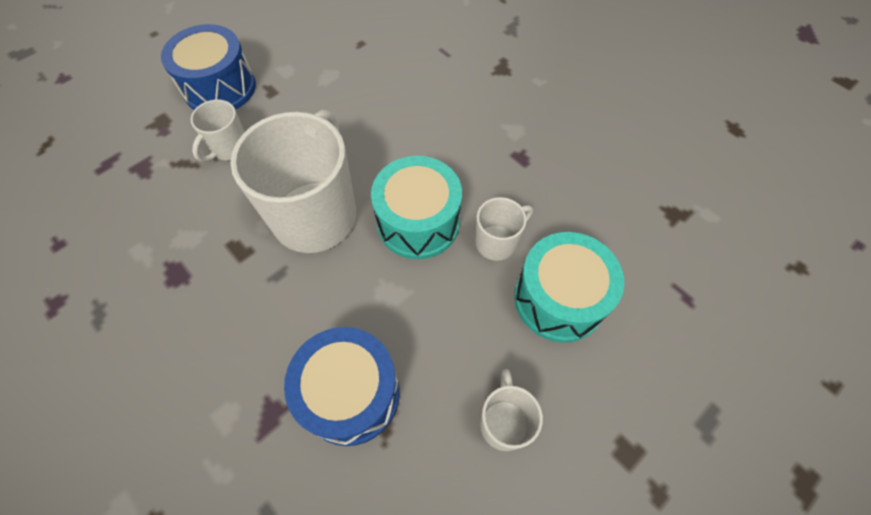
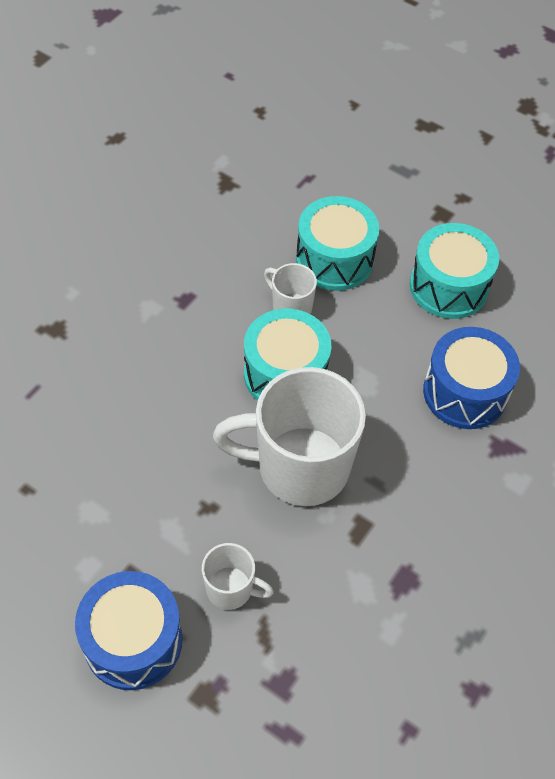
camera: 105 degrees left, 5 degrees down
(504, 422) = (448, 286): white mug -> turquoise drum

